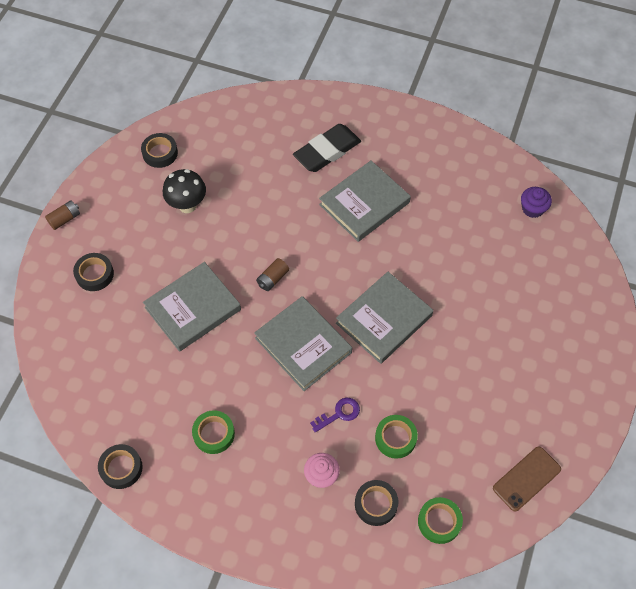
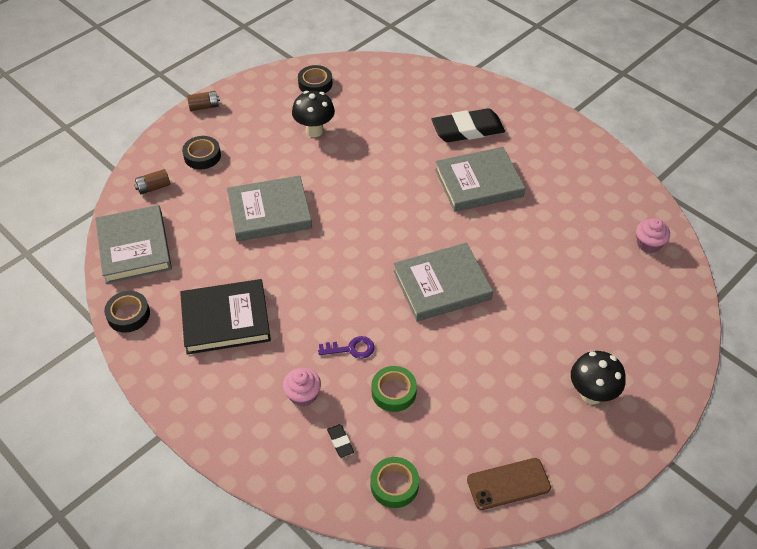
camera: 25 degrees right, 10 degrees down
(214, 434) = (226, 319): green tape -> black book
(272, 279) = (356, 214): brown battery -> brown battery (154, 187)
(303, 345) = (351, 278): grey book -> grey book (134, 247)
(376, 504) = (340, 442): black tape -> black eraser
(532, 209) = (648, 244): purple cupcake -> pink cupcake
(552, 370) = (591, 394): none -> black mushroom

